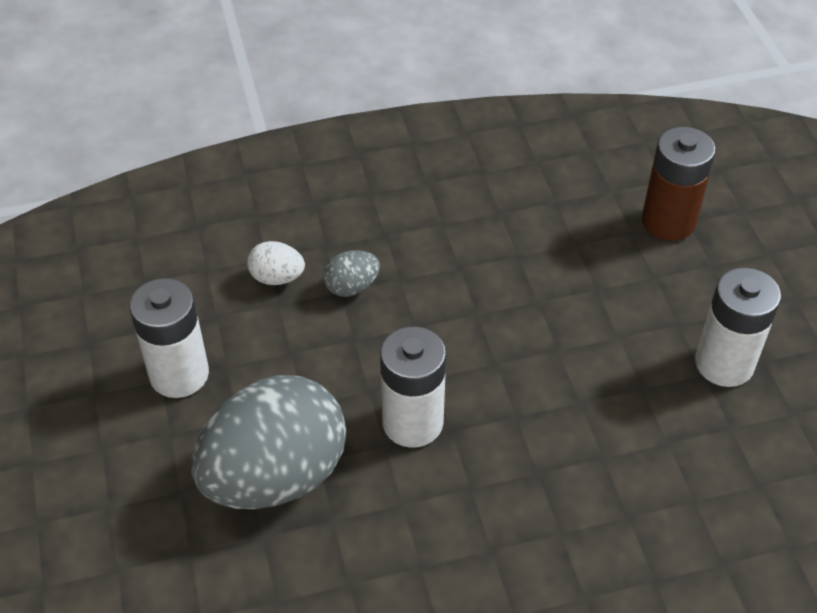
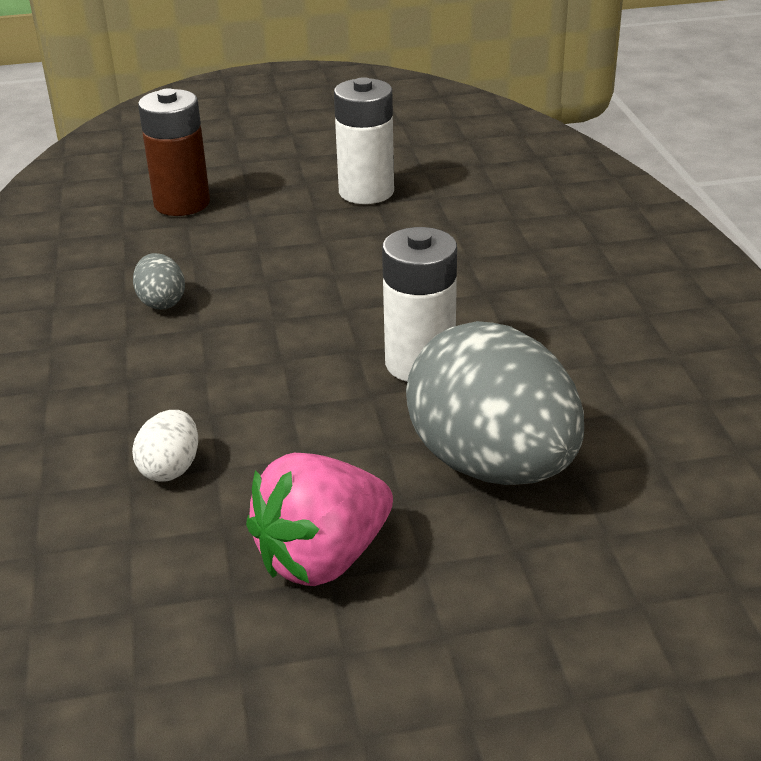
camera: 85 degrees left, 15 degrees down
(179, 374) = (322, 558): white battery -> pink strawberry
(351, 287) = (207, 405): grey egg -> grey egg (161, 302)

